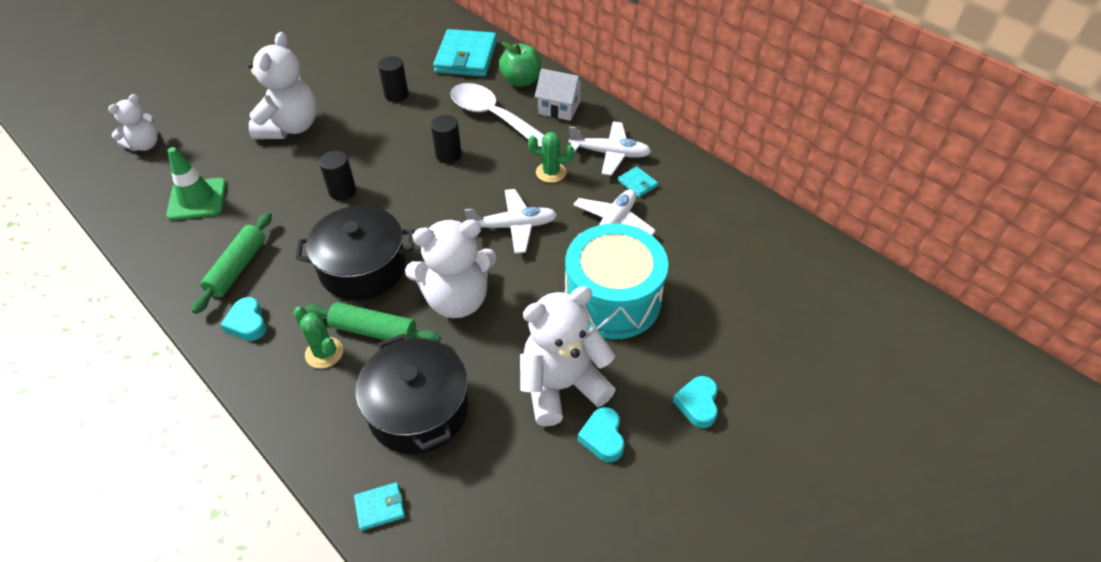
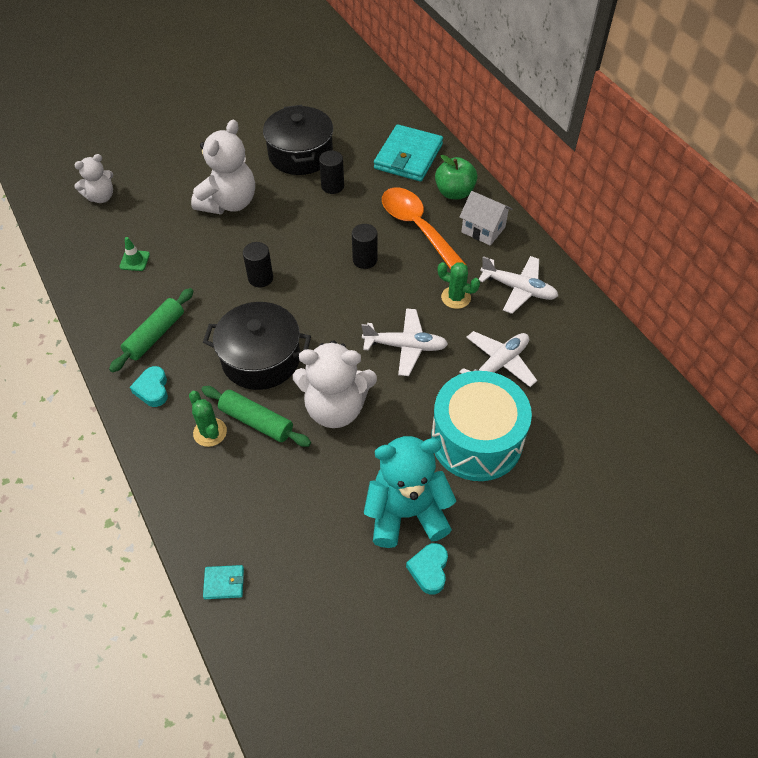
camera: 15 degrees right, 5 degrees up
(197, 199) = (134, 260): green traffic cone -> green traffic cone, size x0.54
(418, 410) = (276, 504): black pot -> black pot (300, 154)
(493, 117) = (417, 227): white spoon -> orange spoon
(562, 386) = (406, 513): white teddy bear -> turquoise teddy bear
(637, 183) = (536, 326): turquoise wallet -> none
(697, 404) = (524, 560): turquoise heart -> none

